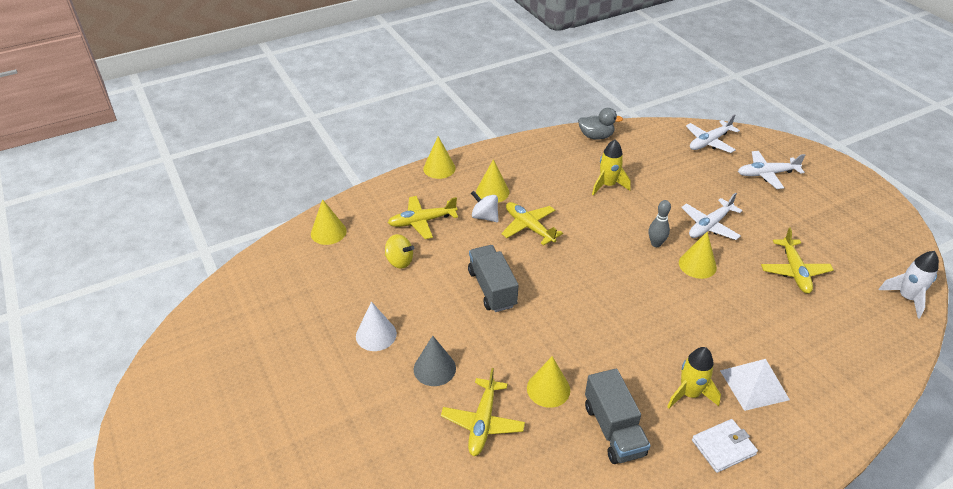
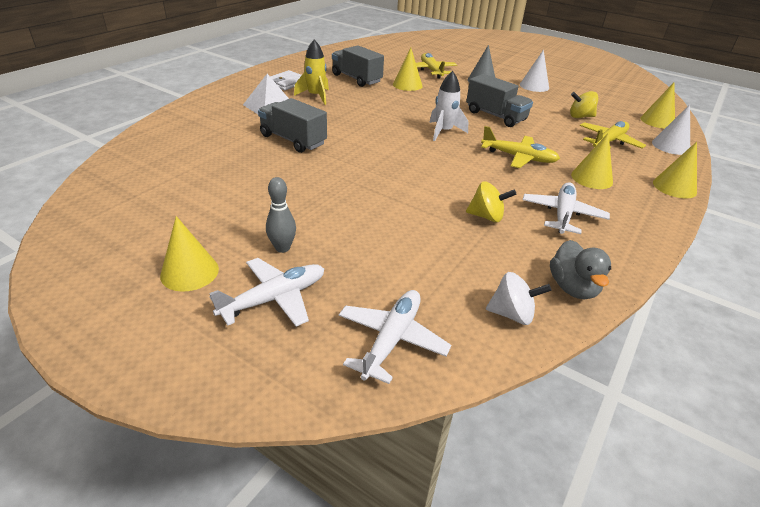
camera: 150 degrees right, 5 degrees down
(372, 201) = (670, 146): none -> white cone
(485, 217) = (566, 156): white spinning top -> white spinning top (512, 314)
(596, 136) = (572, 288): grey duck -> grey duck turned 75 degrees counterclockwise
(607, 185) = (486, 216): yellow rocket -> yellow spinning top
(656, 244) = (389, 171): grey bowling pin -> grey bowling pin (282, 248)
(697, 265) = (339, 163): yellow cone -> yellow cone (189, 272)
(709, 225) = (340, 201): white plane -> white plane (562, 215)
(734, 309) = (293, 140): none -> grey truck
(794, 271) = (234, 179): yellow plane -> none
(906, 298) = (106, 181): white rocket -> white rocket (443, 132)

